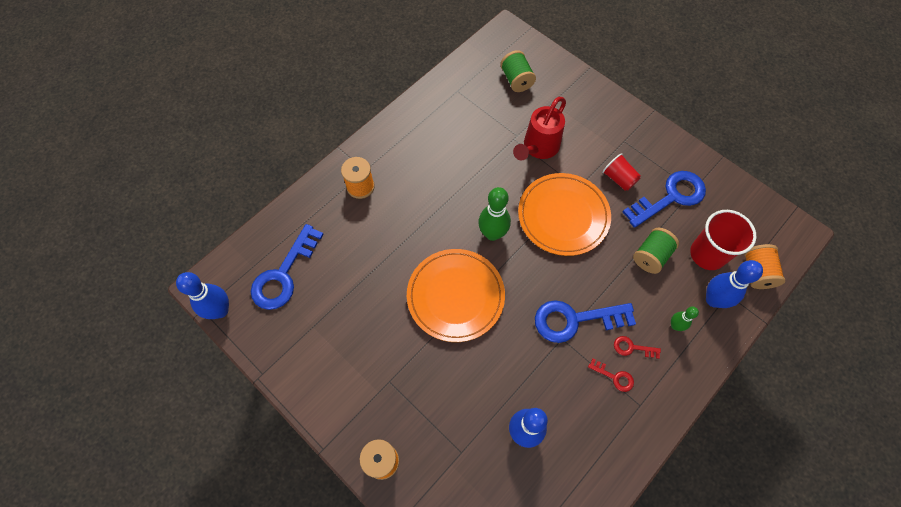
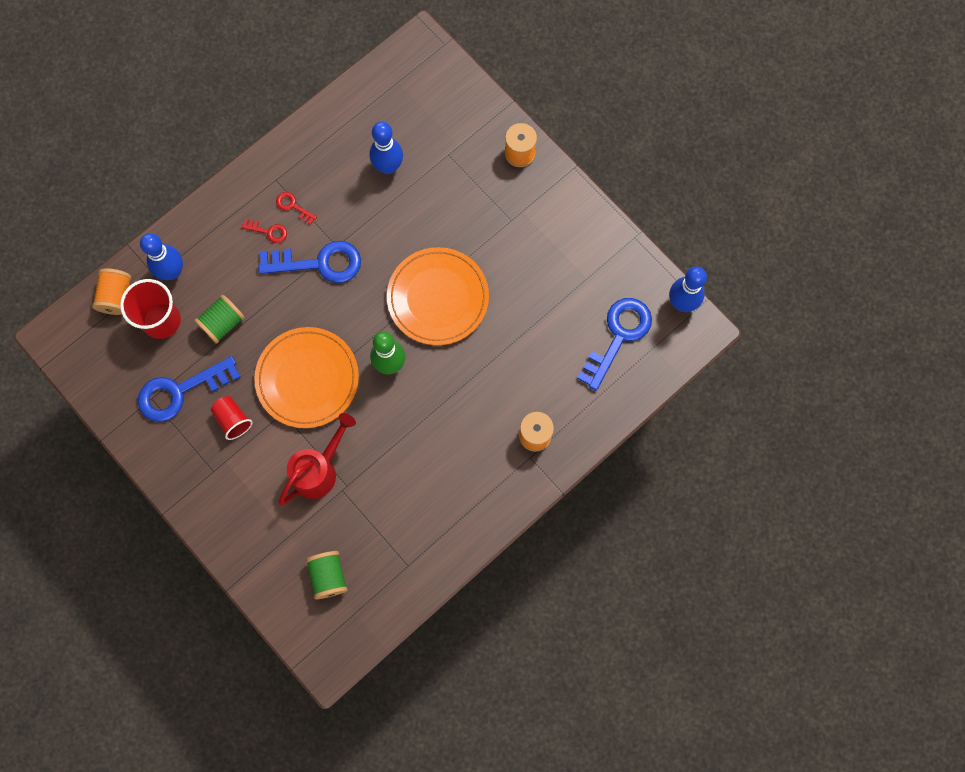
camera: 175 degrees left, 10 degrees up
(675, 325) = (219, 249): green bowling pin -> none

